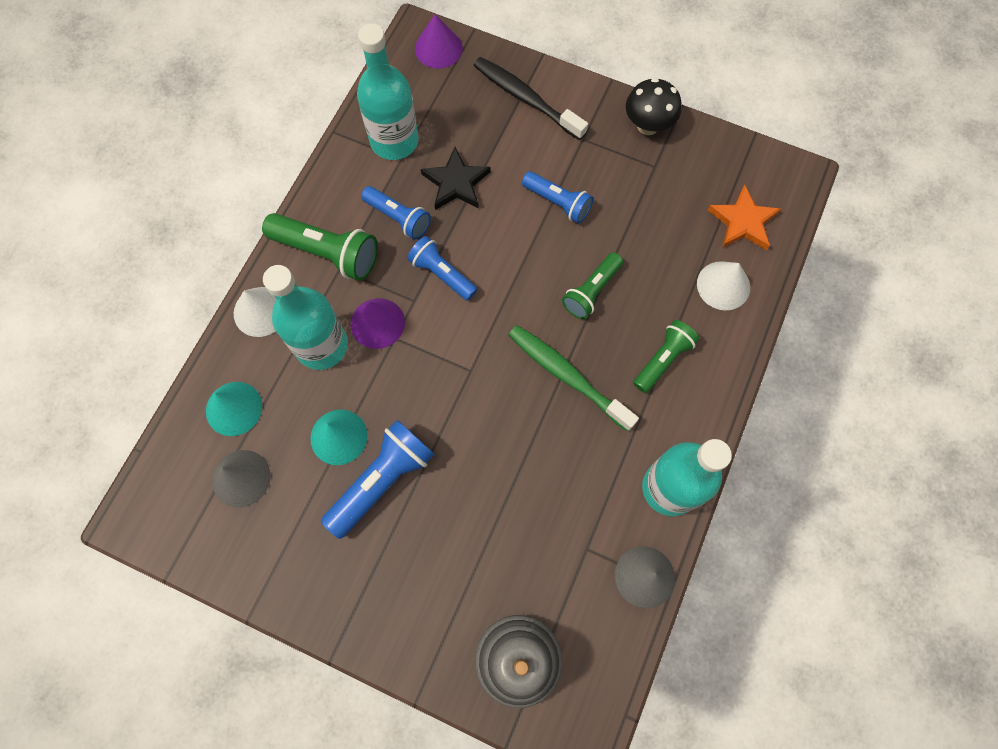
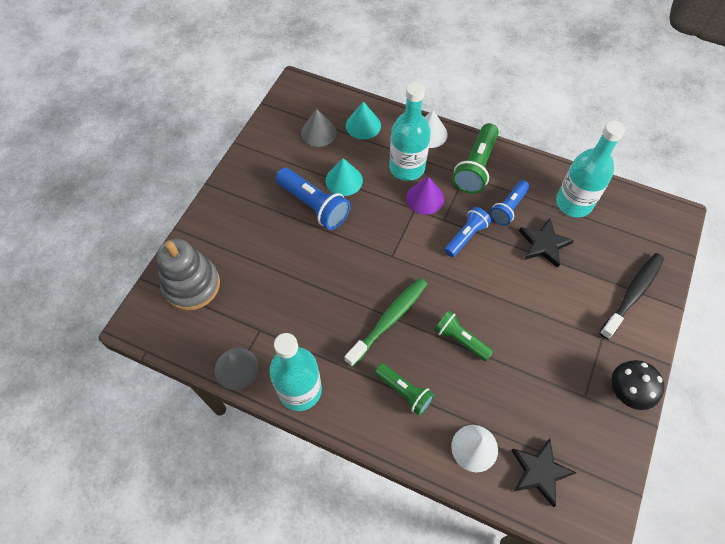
camera: 90 degrees right, 10 degrees down
(438, 48) = (666, 230): purple cone -> none
(558, 203) = (537, 316): blue flashlight -> none
(743, 222) = (539, 472): orange star -> black star

